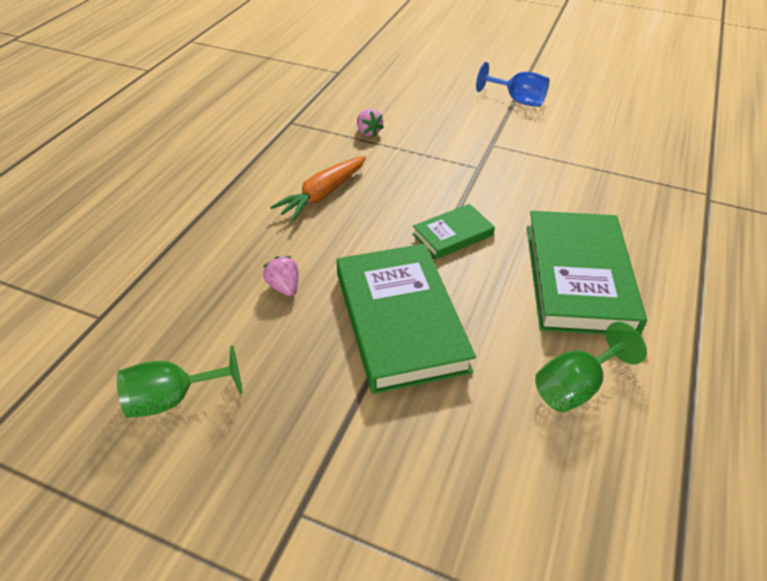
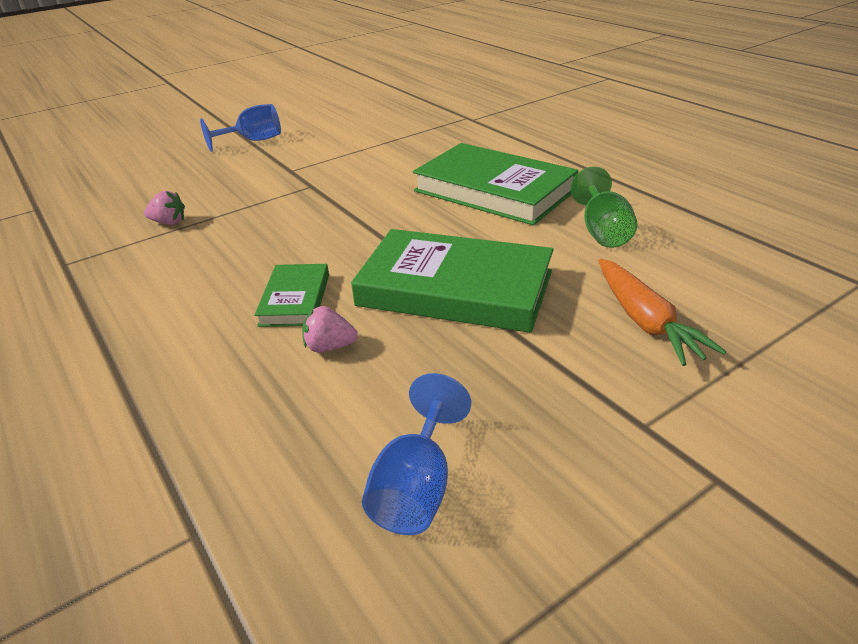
camera: 55 degrees left, 10 degrees down
(173, 398) = (416, 488): green goblet -> blue goblet
(323, 194) = (221, 279): orange carrot -> orange carrot (645, 321)
(453, 234) = (379, 226): green book -> green book (295, 299)

